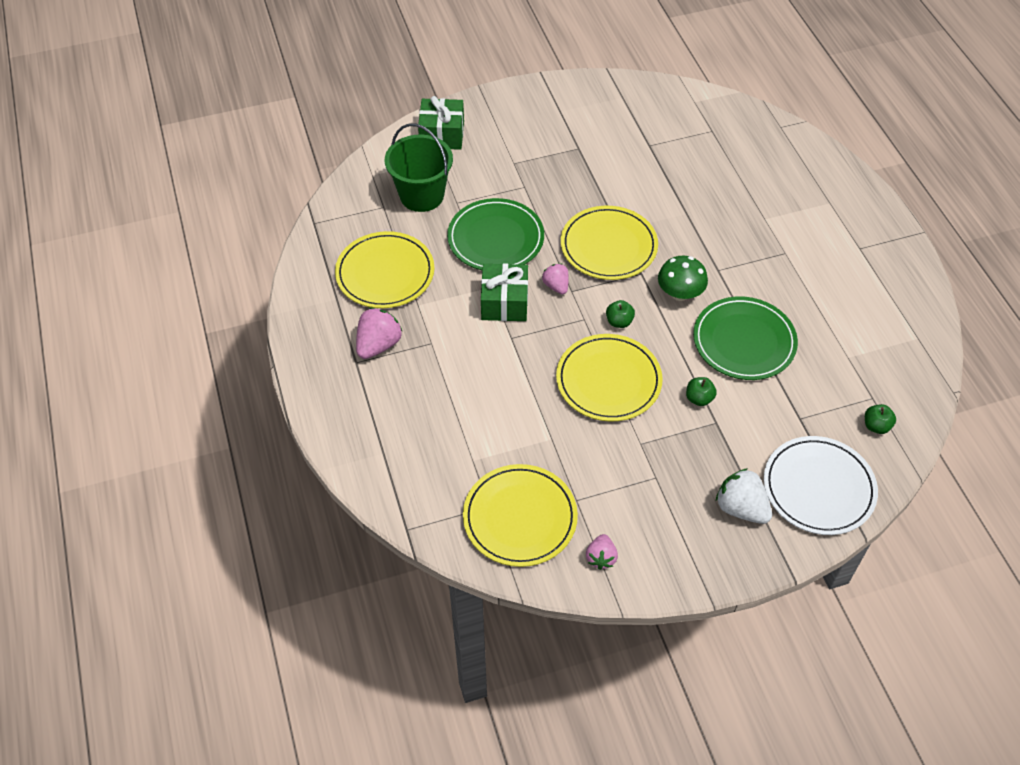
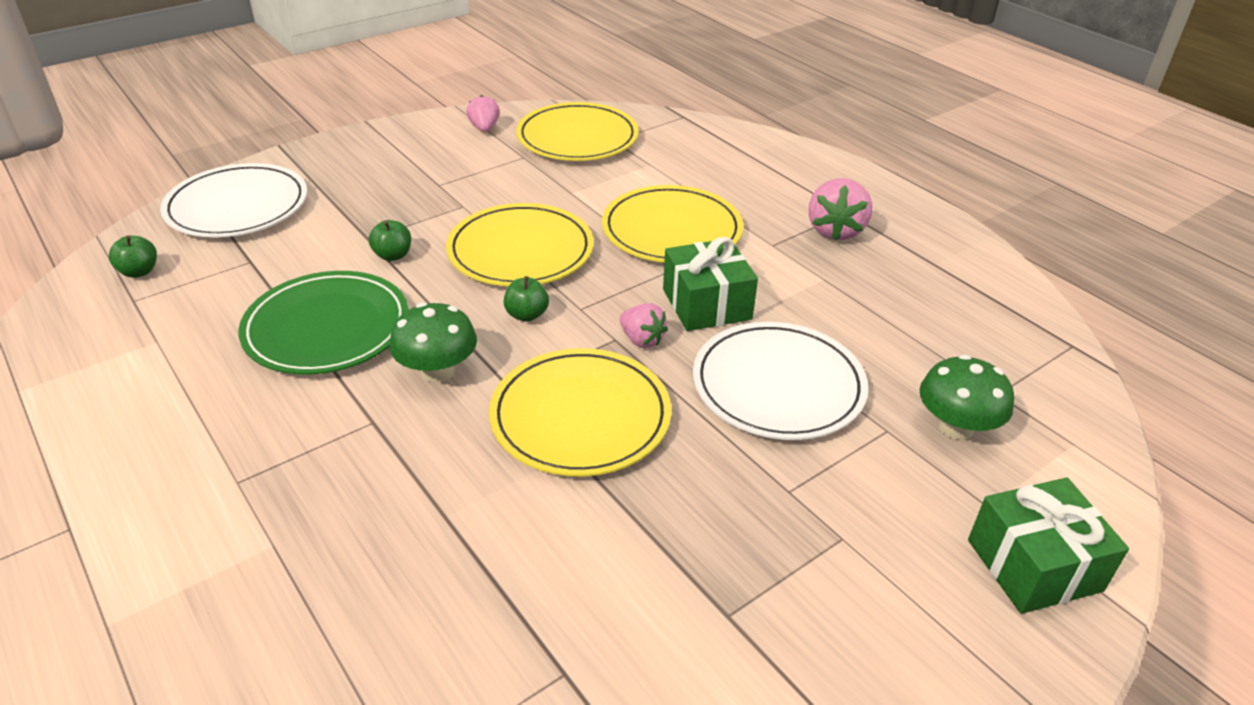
camera: 160 degrees right, 15 degrees down
(385, 273) = (902, 304): yellow plate -> yellow plate (671, 230)
(422, 195) = (956, 427): green bucket -> green mushroom
(495, 238) = (778, 386): green plate -> white plate
(741, 508) = (335, 178): white strawberry -> none

